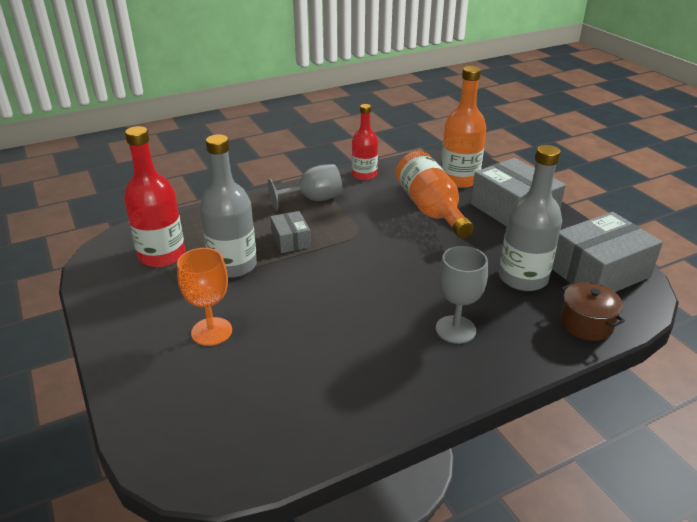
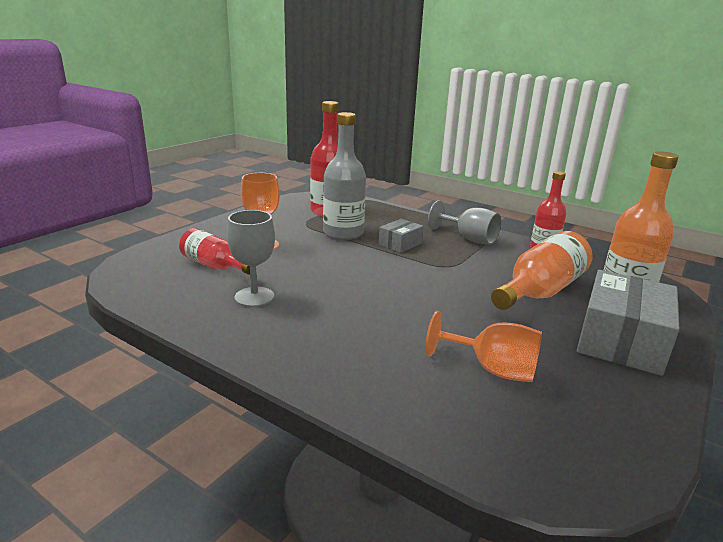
camera: 60 degrees right, 10 degrees down
(237, 383) = (215, 266): none -> red bottle
(455, 329) = (357, 342): grey goblet -> grey goblet (254, 297)
(523, 278) = (492, 369): grey bottle -> orange goblet
(586, 324) = (455, 433): brown pot -> none
(598, 272) = (585, 430): grey box -> none

